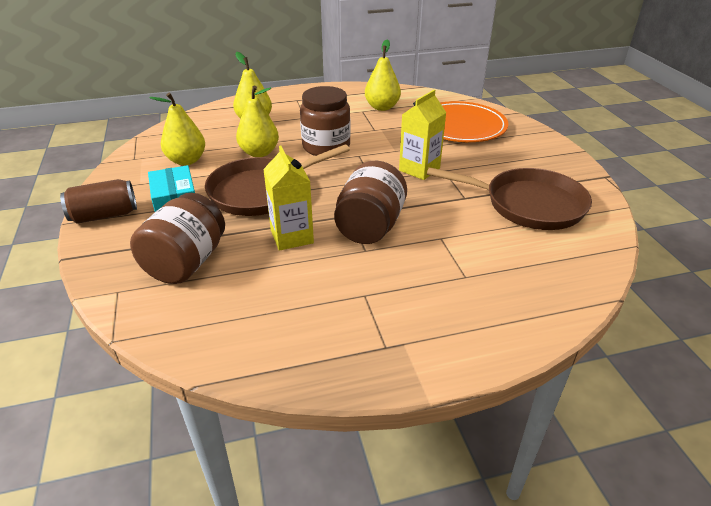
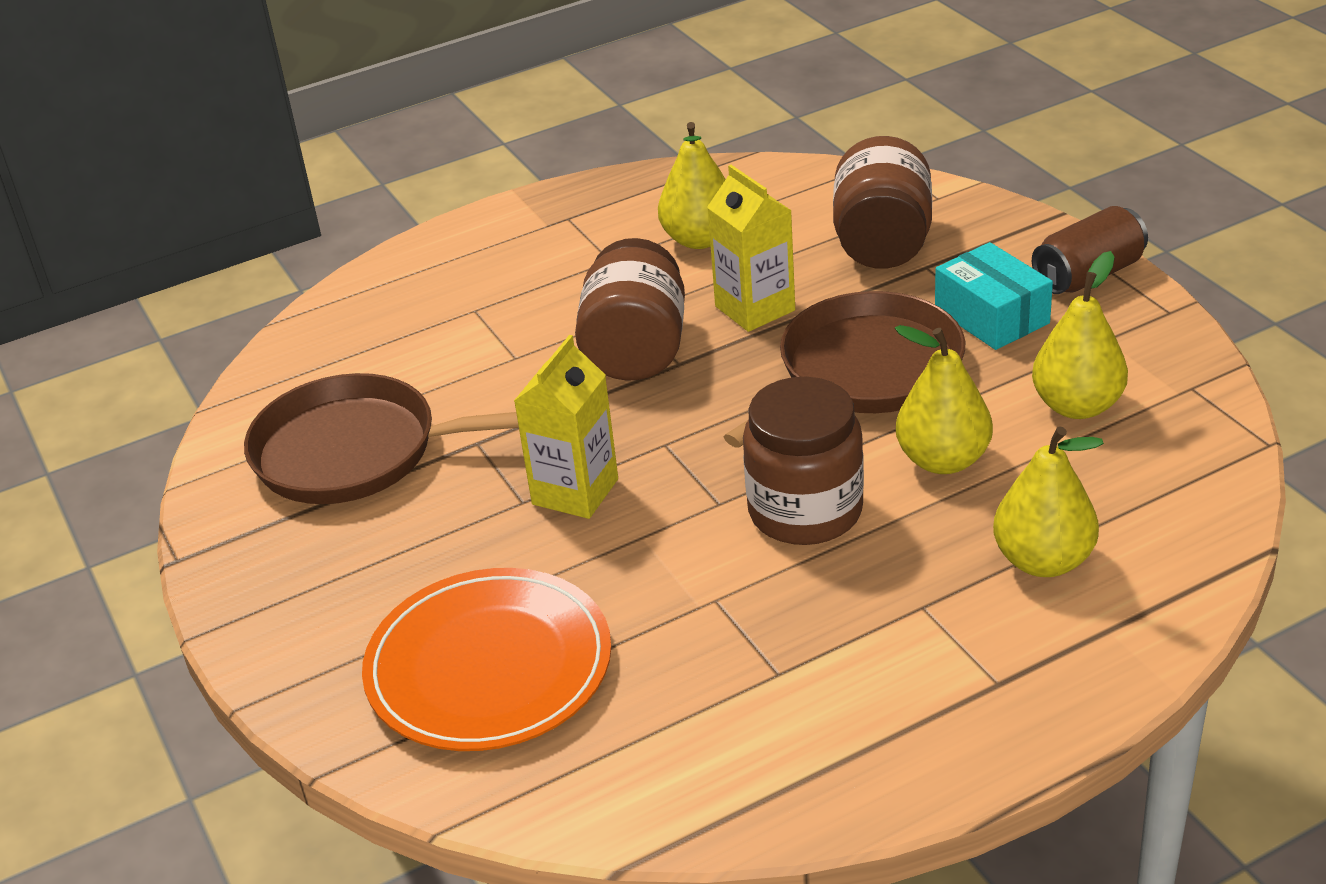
camera: 170 degrees right, 0 degrees up
(382, 107) = (728, 704): yellow pear -> yellow pear (700, 239)

